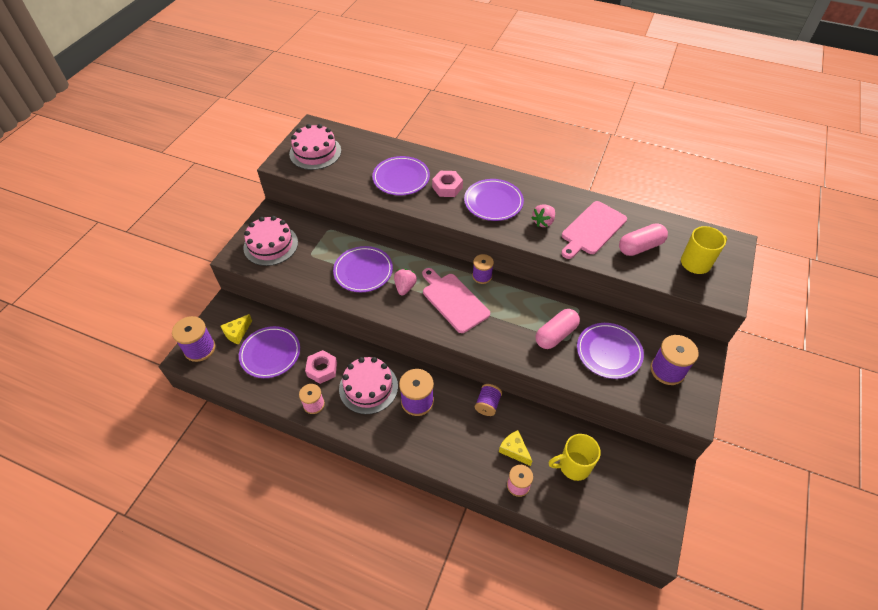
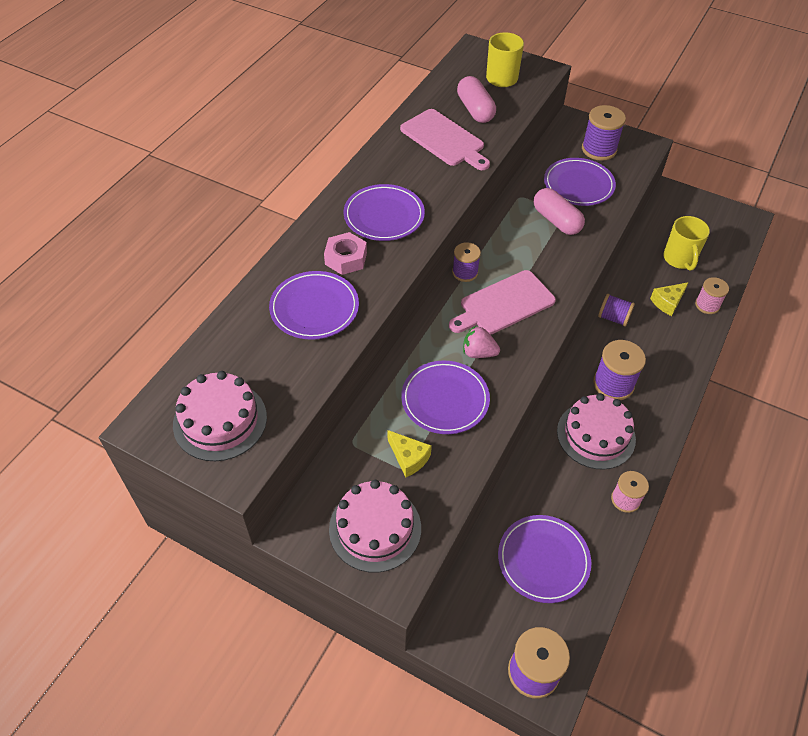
camera: 85 degrees left, 0 degrees up
(237, 333) = (503, 613): yellow cheese -> yellow cheese (409, 458)
(322, 369) = (569, 489): pink nut -> none
(543, 222) = (427, 176): pink strawberry -> none

